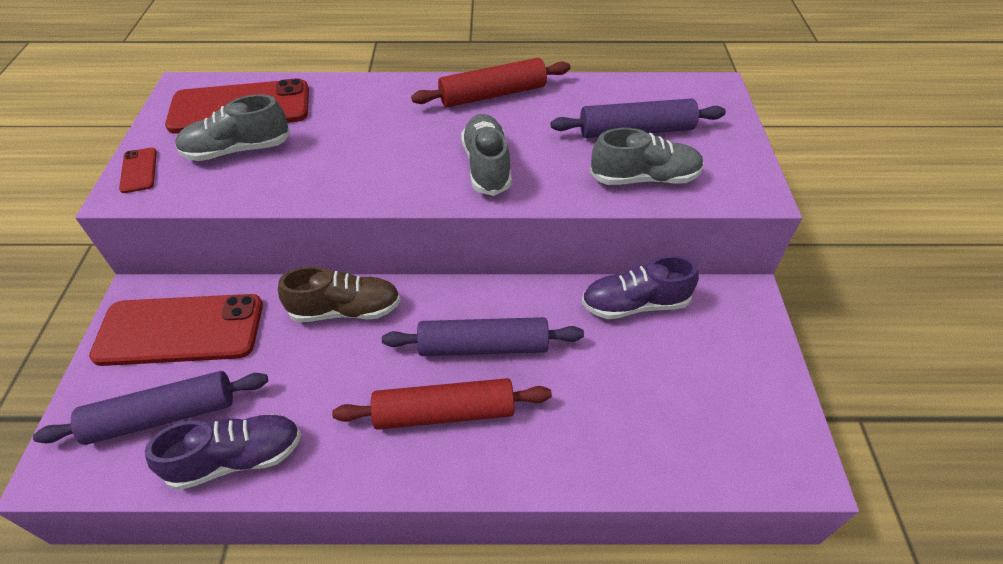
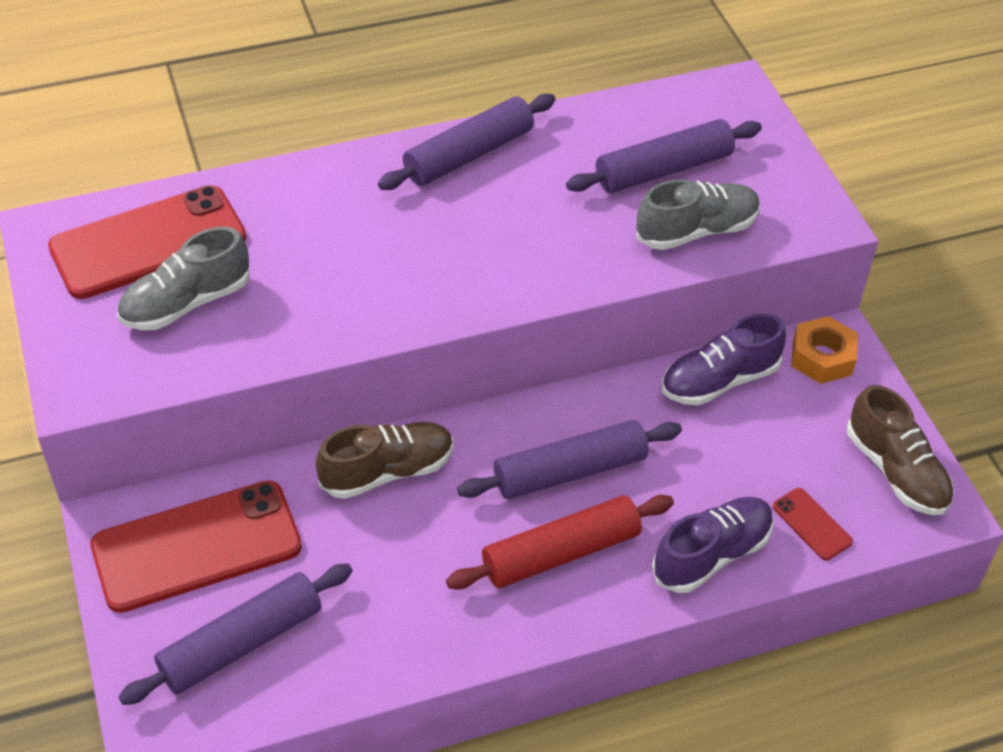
camera: 20 degrees left, 0 degrees up
(139, 170) = (75, 359): red phone -> red phone (812, 524)
(237, 458) = (357, 661): purple shoe -> purple shoe (711, 555)
(486, 166) = (509, 256): grey shoe -> none
(493, 95) = (469, 155): red rolling pin -> purple rolling pin
(729, 306) = (822, 357): none -> orange nut
(766, 420) = (895, 471): none -> brown shoe

